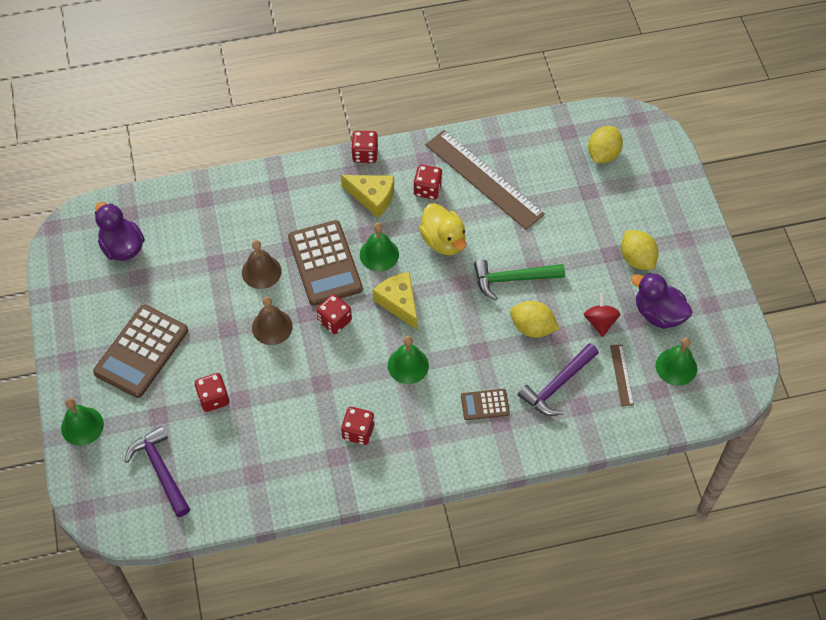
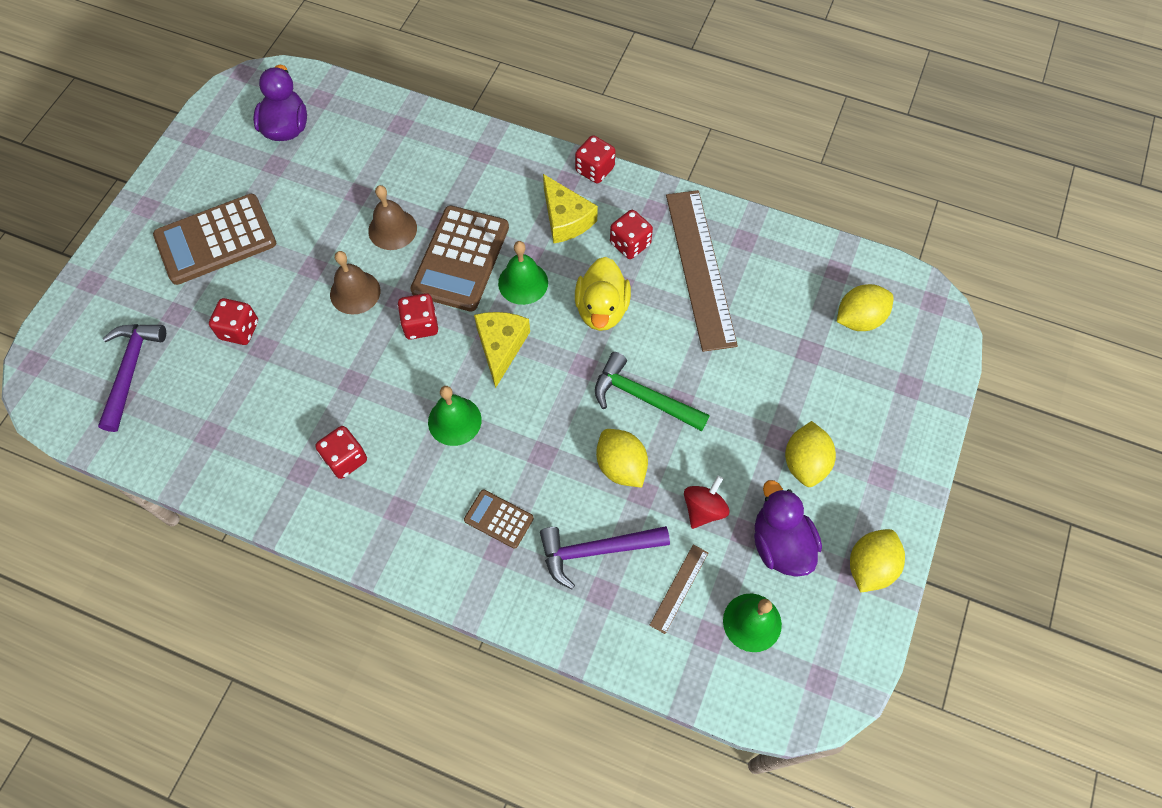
camera: 35 degrees right, 5 degrees up
(82, 426) = (102, 279): green bell -> none
(716, 294) = (870, 566): none -> yellow lemon

